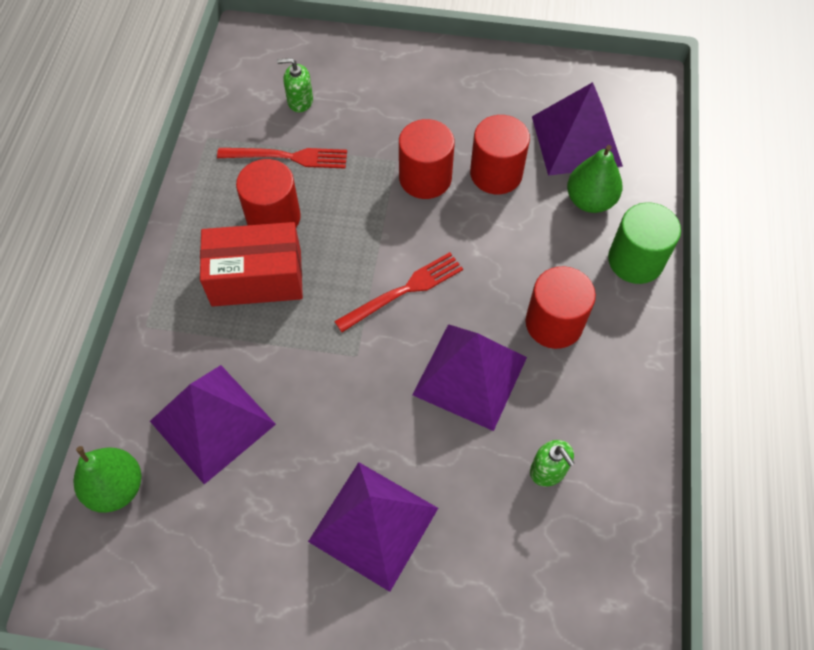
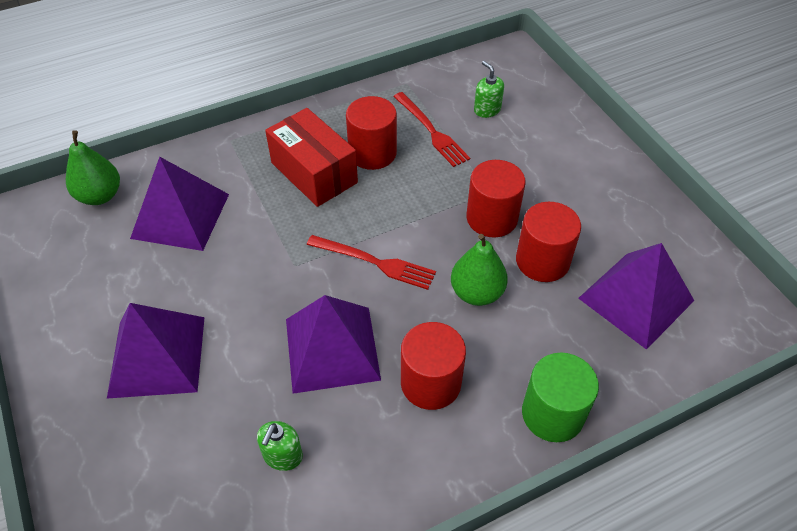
camera: 55 degrees right, 10 degrees down
(590, 200) = (582, 343): green pear -> green pear (476, 293)

